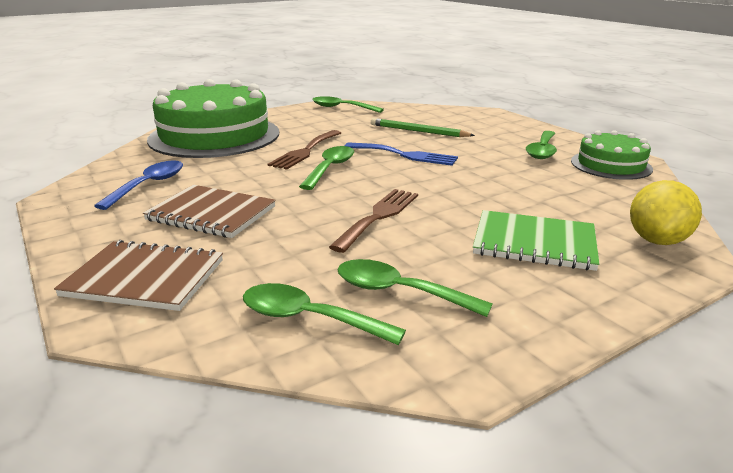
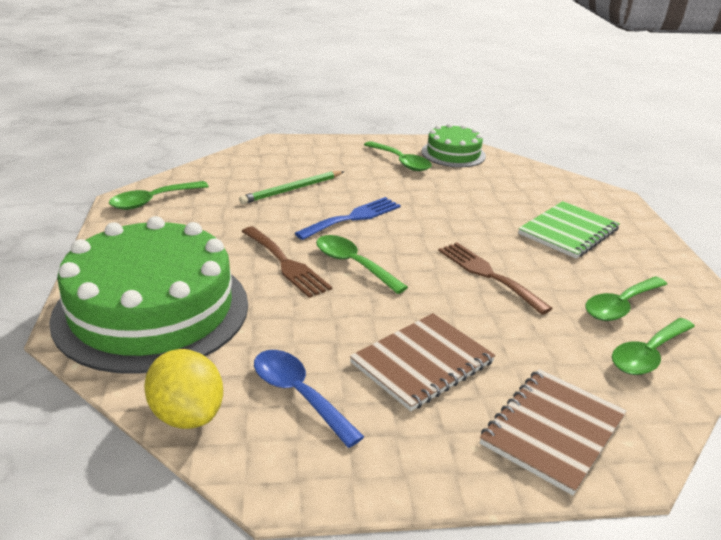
camera: 65 degrees left, 5 degrees up
(657, 240) = (583, 194): yellow lemon -> yellow lemon (187, 415)

